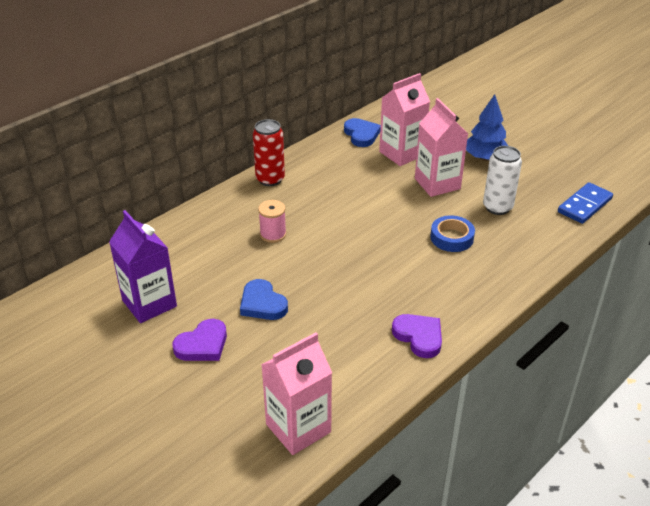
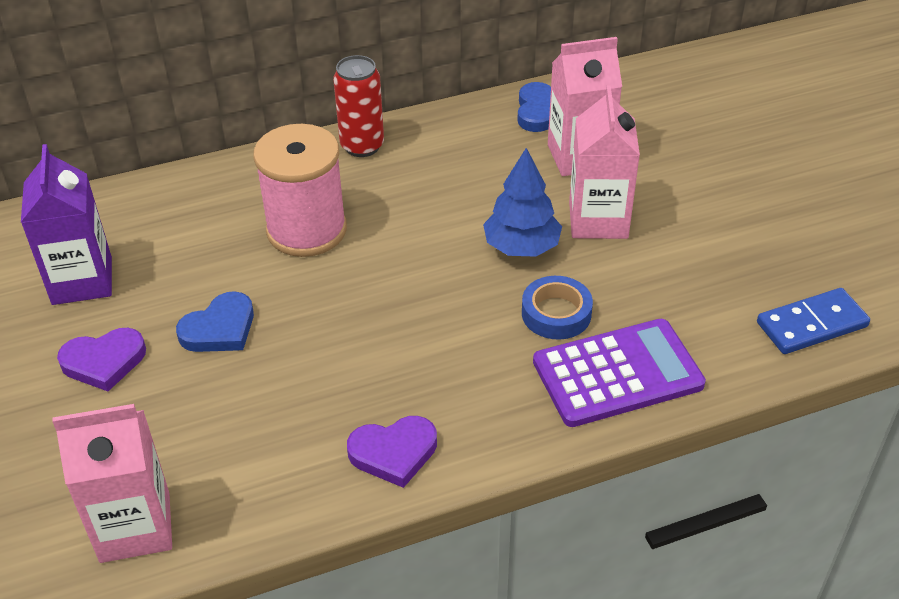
camera: 25 degrees right, 5 degrees up
(262, 304) = (219, 329): blue heart -> blue heart turned 120 degrees counterclockwise
(273, 234) = (306, 230): pink spool -> pink spool, size x2.01
(419, 337) = (394, 453): purple heart -> purple heart turned 90 degrees clockwise
(485, 158) = (704, 198): blue tree -> blue tree (521, 247)
(497, 207) = (664, 285): white can -> none
(507, 258) = (617, 374): none -> purple calculator

